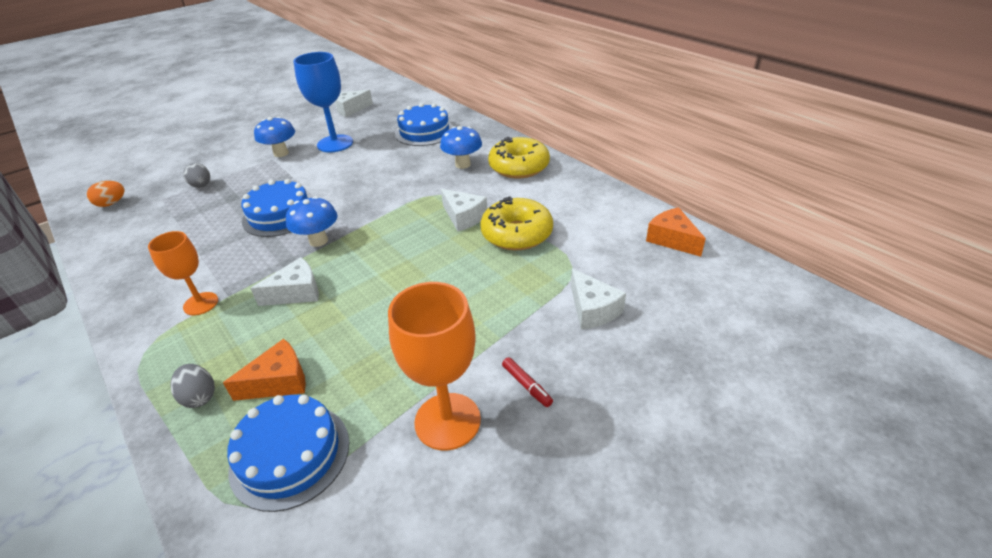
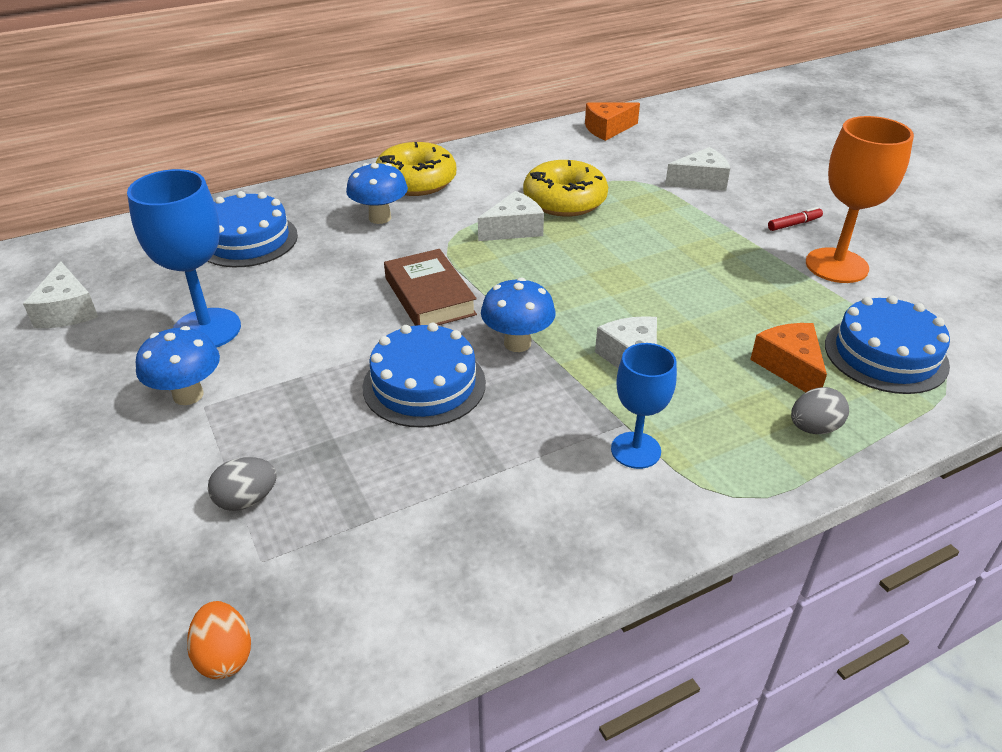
camera: 80 degrees left, 0 degrees up
(201, 303) = (635, 450): orange goblet -> blue goblet
(371, 200) = (429, 296): none -> brown book

